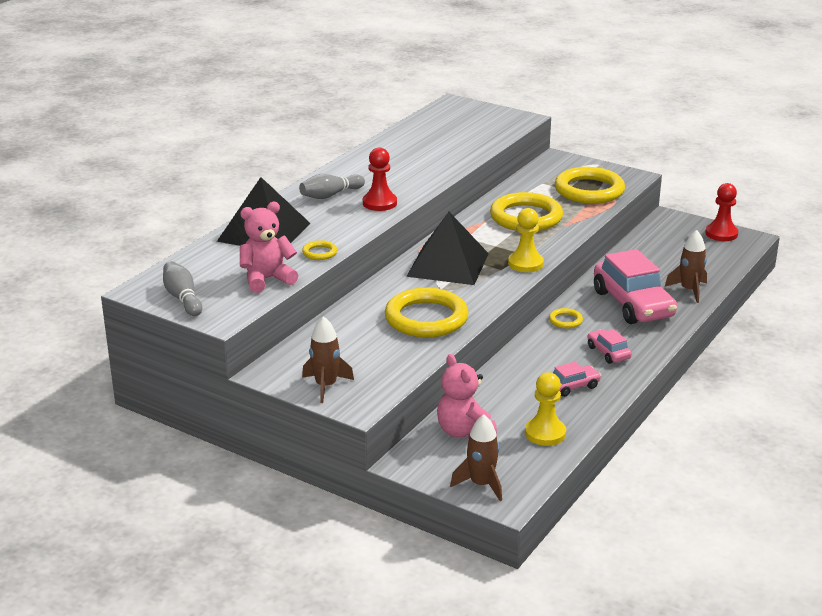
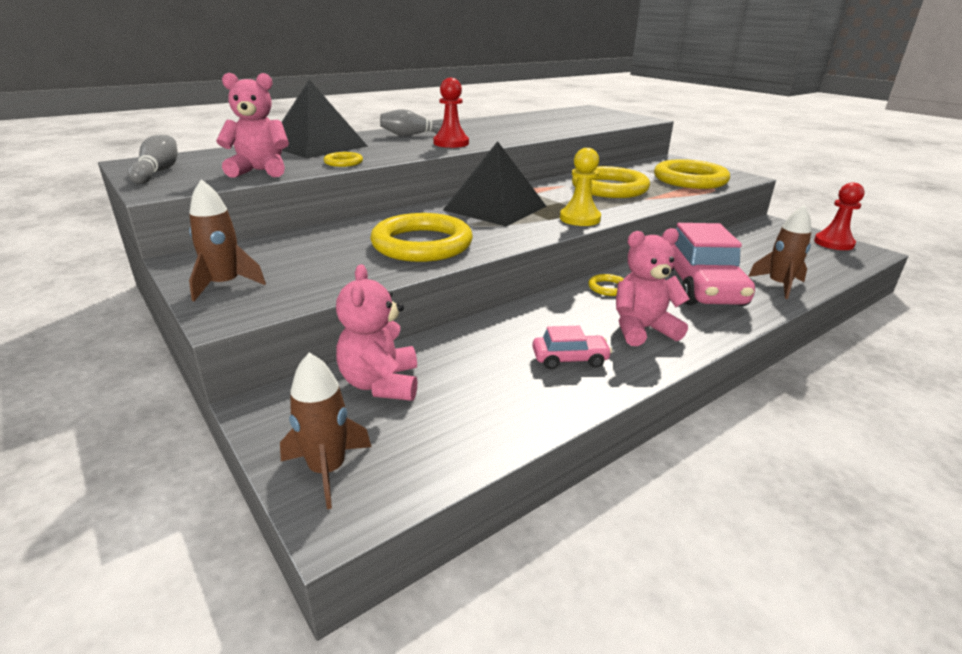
camera: 20 degrees right, 0 degrees up
(545, 433) = (487, 413): yellow pawn -> none
(608, 353) = (642, 329): pink car -> pink teddy bear

